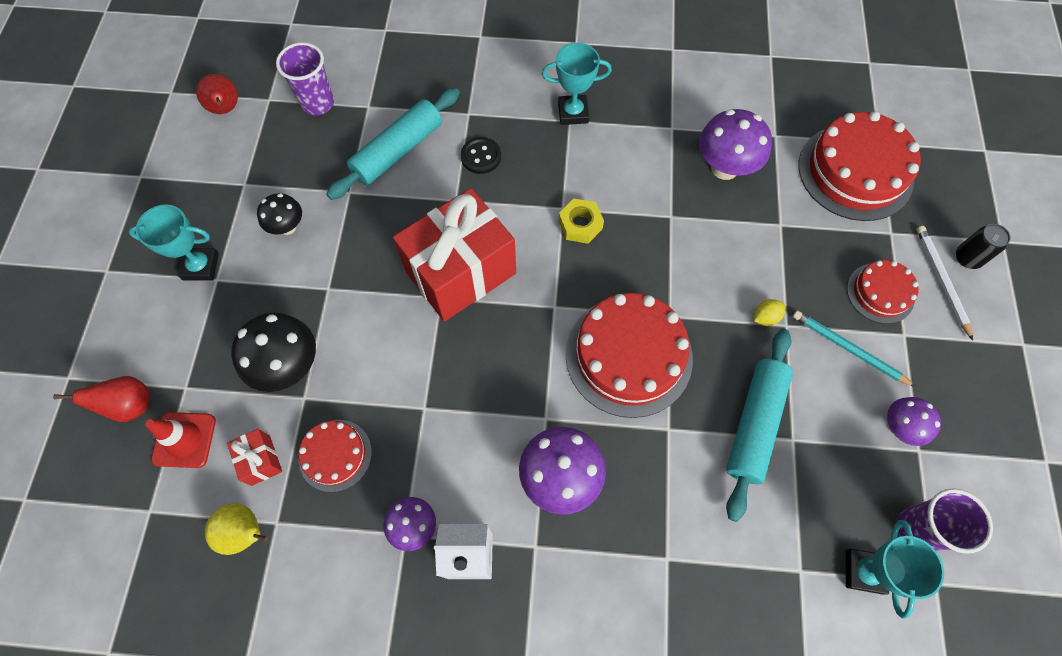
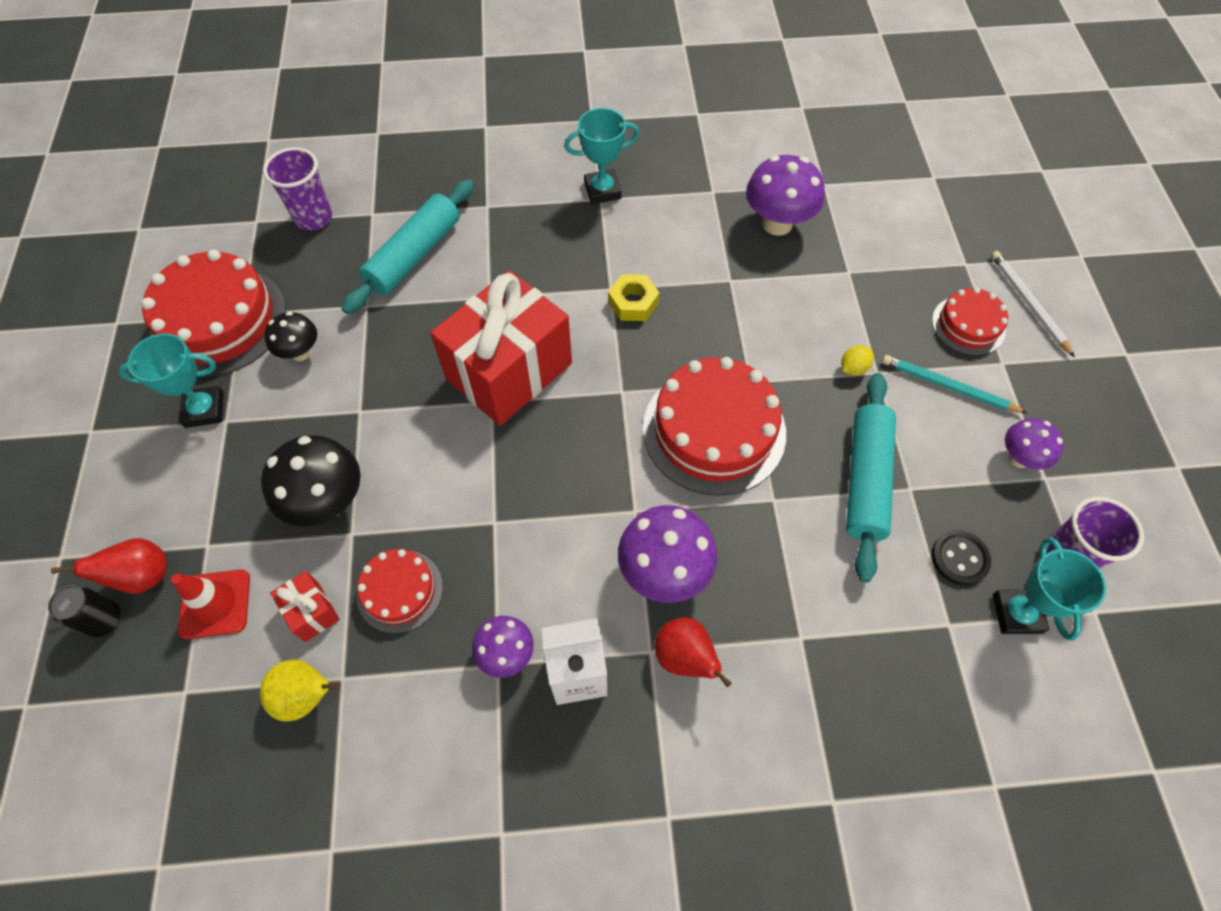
camera: 10 degrees left, 5 degrees down
(226, 109) = (207, 238): red pear -> red pear (684, 657)
(481, 157) = (509, 248): black button -> black button (959, 558)
(855, 172) = (915, 209): red cake -> red cake (219, 320)
(967, 258) = (1049, 277): black can -> black can (104, 620)

